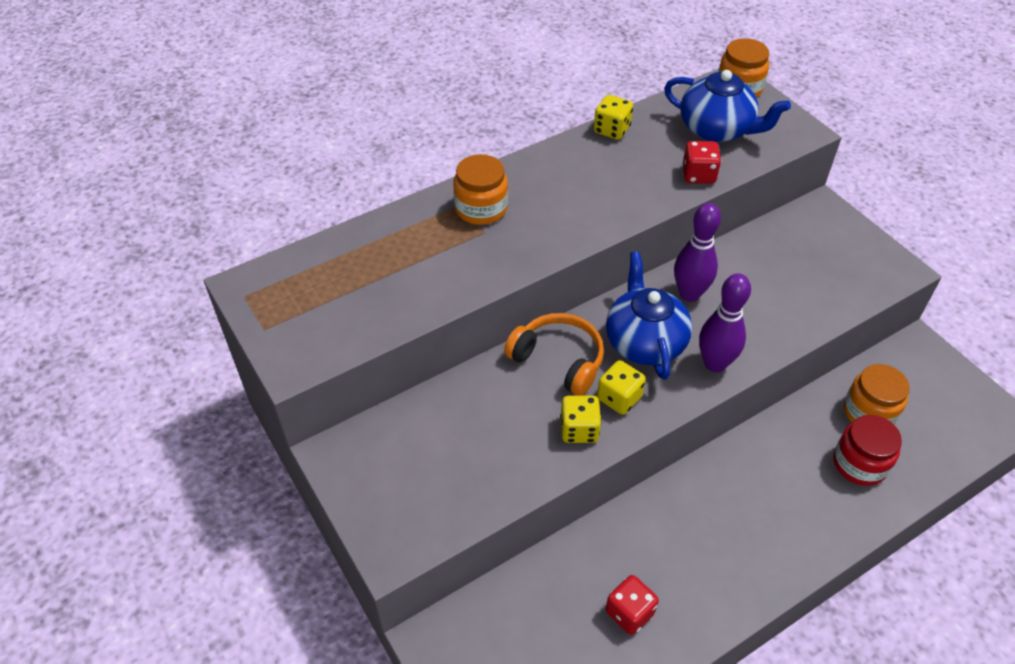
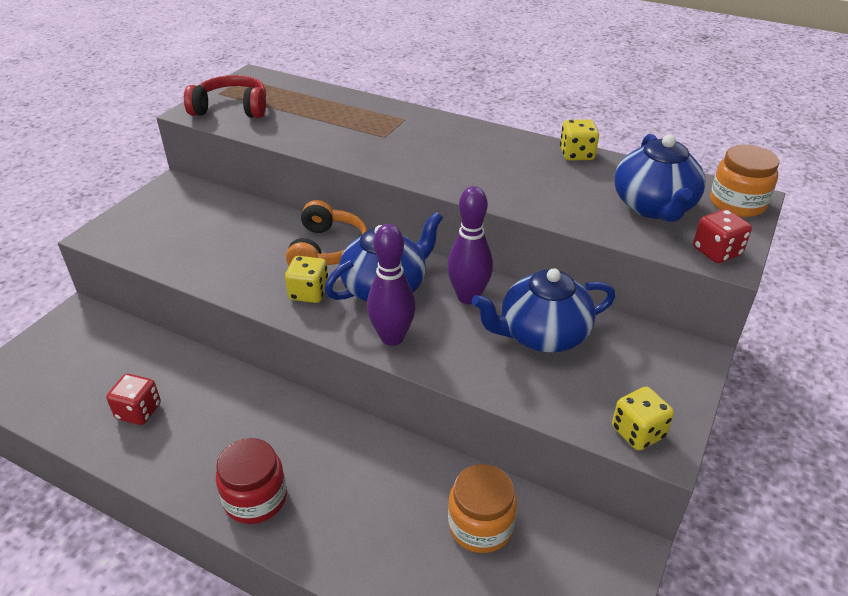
camera: 60 degrees right, 10 degrees down
(316, 328) = (231, 108): none -> red headphones
(481, 208) = (409, 128): orange jar -> none
(579, 430) = (260, 282): yellow dice -> yellow dice (638, 432)
(698, 175) = (572, 214): red dice -> red dice (716, 252)
(760, 273) = (542, 335): none -> blue teapot
(859, 463) = (401, 536): red jar -> red jar (255, 498)

